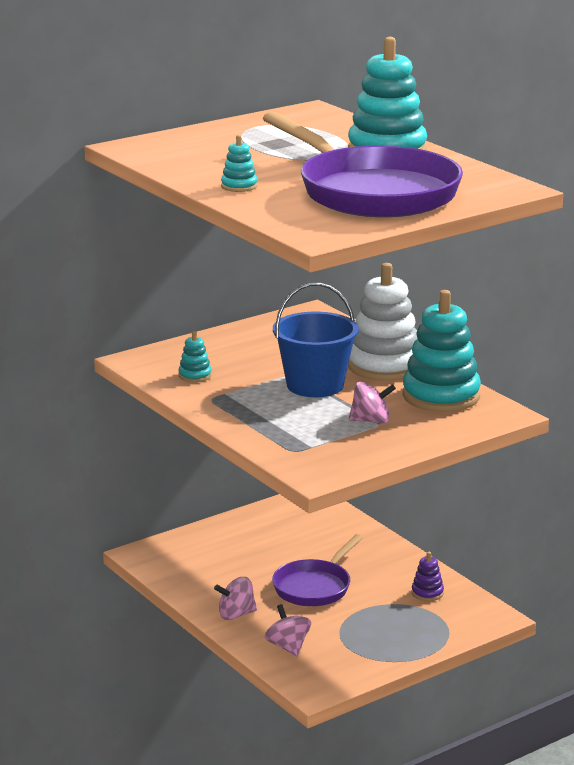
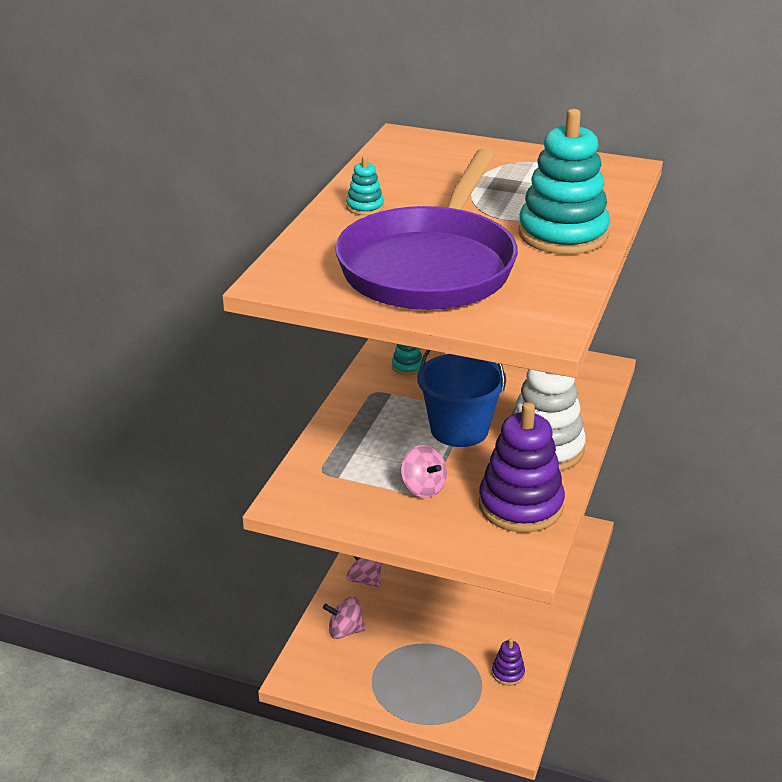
camera: 55 degrees right, 10 degrees up
(288, 647) = (345, 631): pink spinning top -> pink spinning top turned 120 degrees counterclockwise
(314, 587) = (448, 601): purple pan -> none
(441, 396) = (520, 505): turquoise stacking toy -> purple stacking toy

